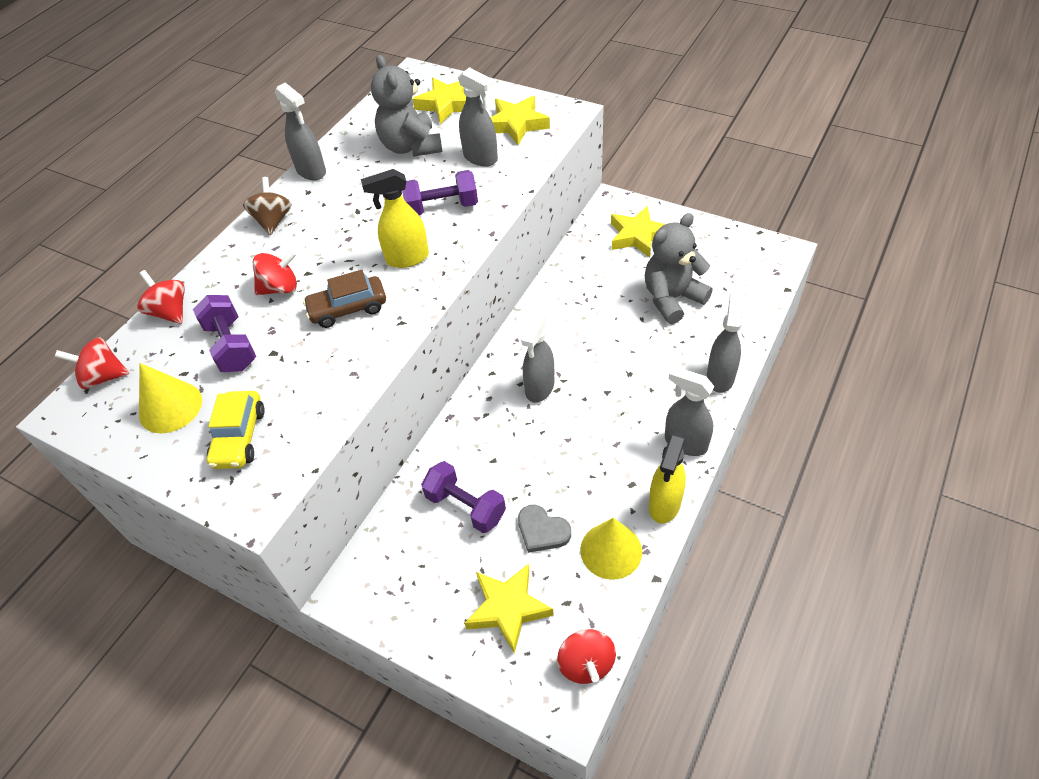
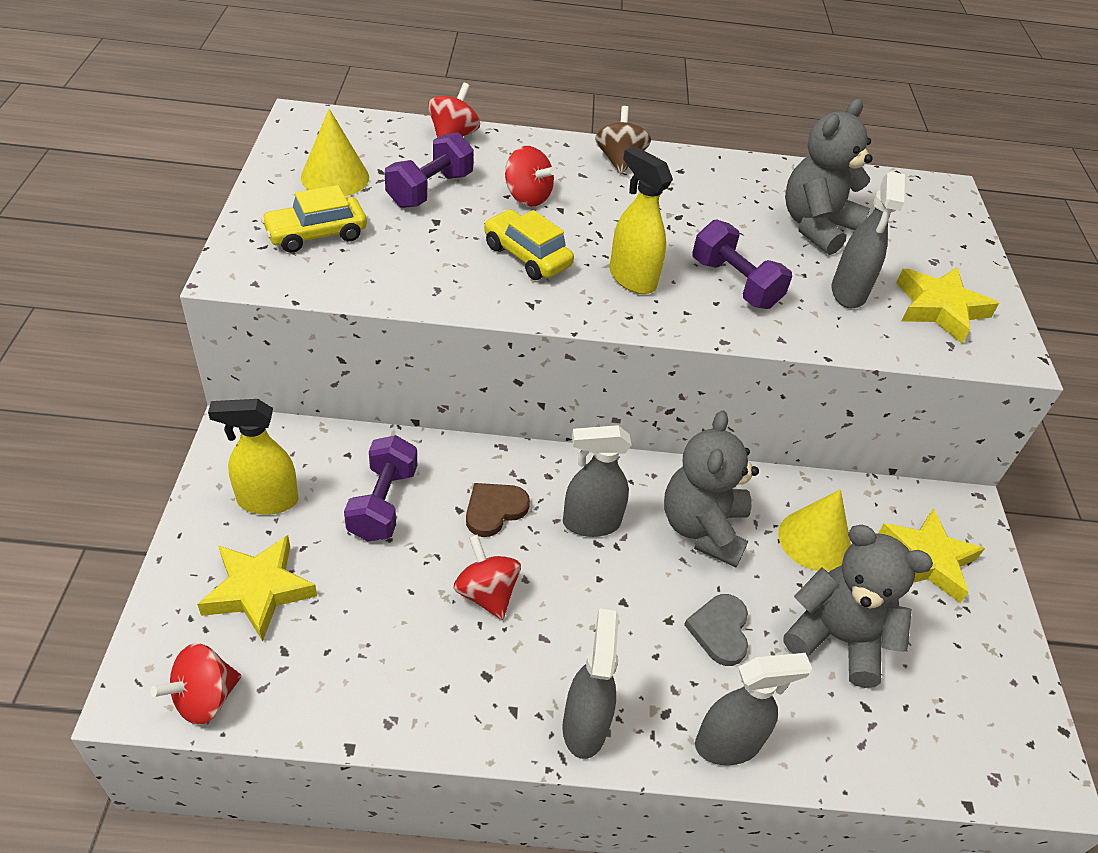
camera: 55 degrees right, 5 degrees down
(103, 377) = (353, 125): red spinning top -> red spinning top (486, 593)
(273, 221) = (619, 160): brown spinning top -> brown spinning top turned 60 degrees counterclockwise
(311, 171) = (713, 163): grey spray bottle -> none
(348, 308) = (527, 256): brown car -> yellow car
(447, 104) = (918, 234): yellow star -> none
(503, 439) = (494, 510): none -> brown heart
(542, 531) = (377, 592): grey heart -> grey heart (720, 630)
(570, 330) = (703, 528): none -> grey teddy bear
(611, 550) = (374, 679): yellow cone -> yellow cone (814, 540)
(664, 505) = (469, 726): yellow spray bottle -> yellow spray bottle (267, 500)

